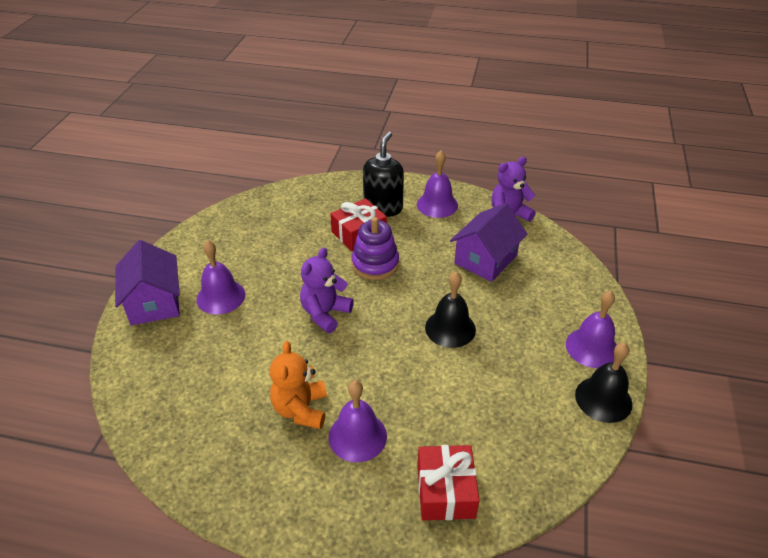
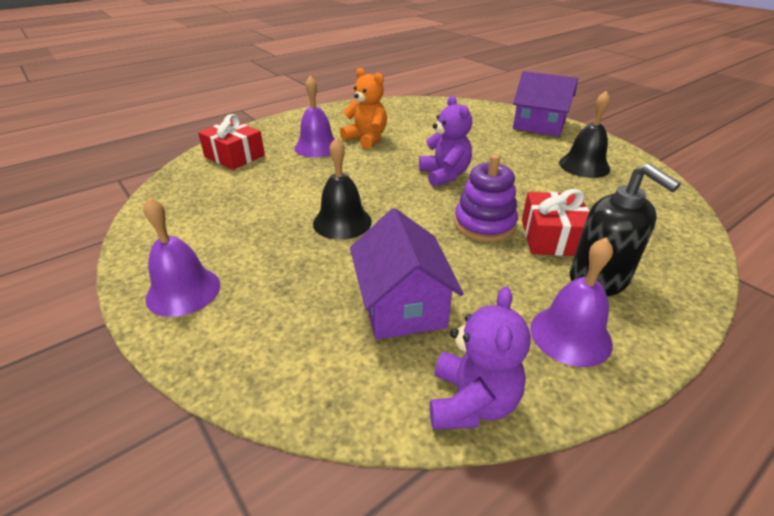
camera: 130 degrees right, 5 degrees down
(221, 296) = (519, 145): purple bell -> none
(603, 399) = (145, 255): black bell -> black bell (584, 166)

